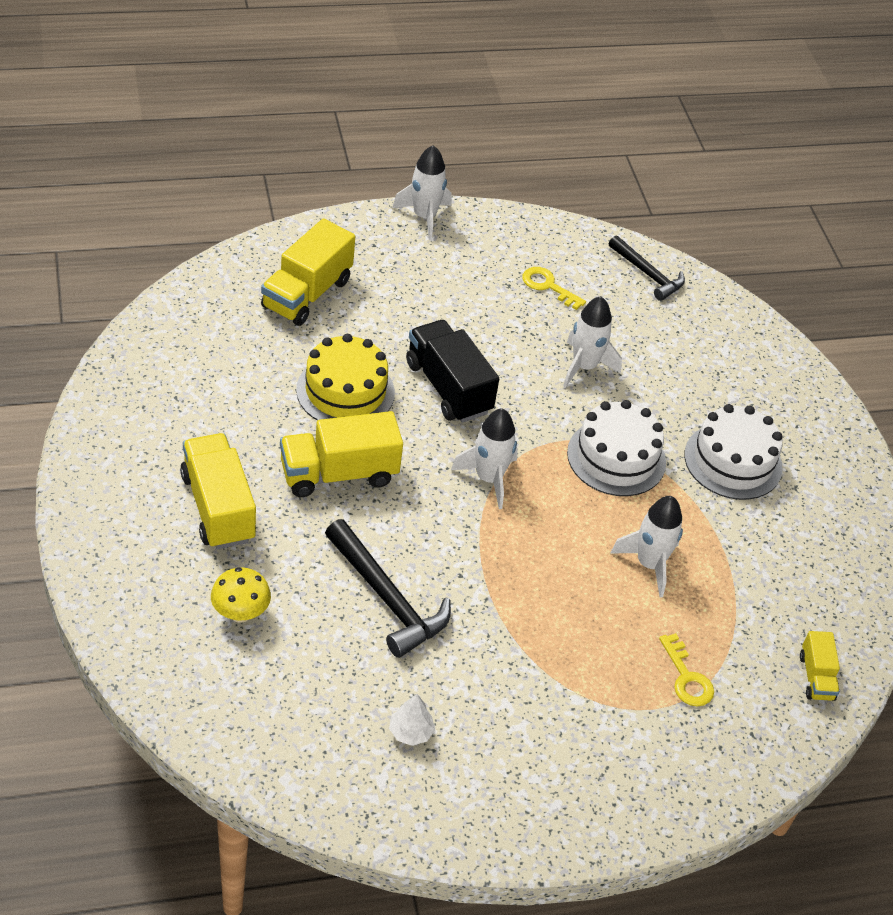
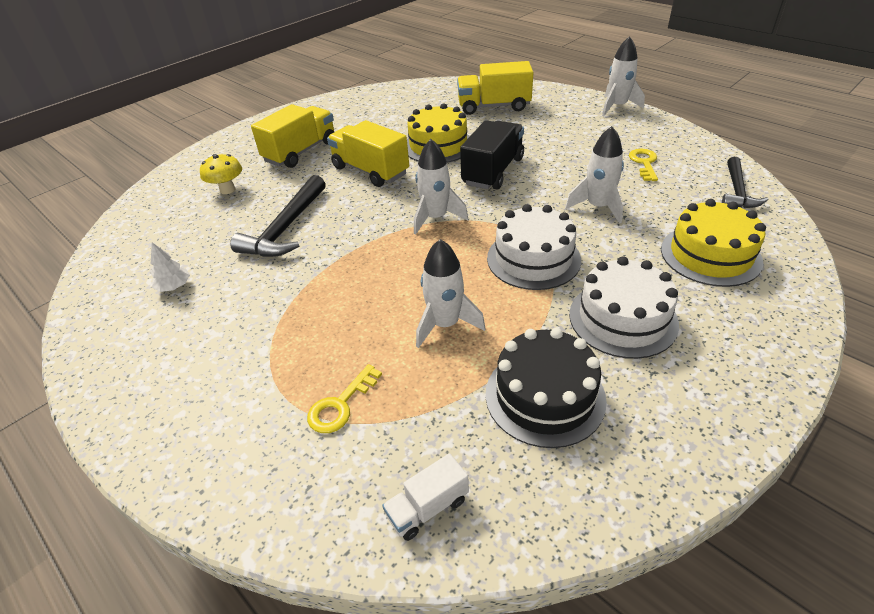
camera: 65 degrees right, 5 degrees down
(709, 359) = (710, 255): none -> yellow cake
(771, 557) = (544, 396): none -> black cake
(816, 677) = (427, 507): yellow truck -> white truck

